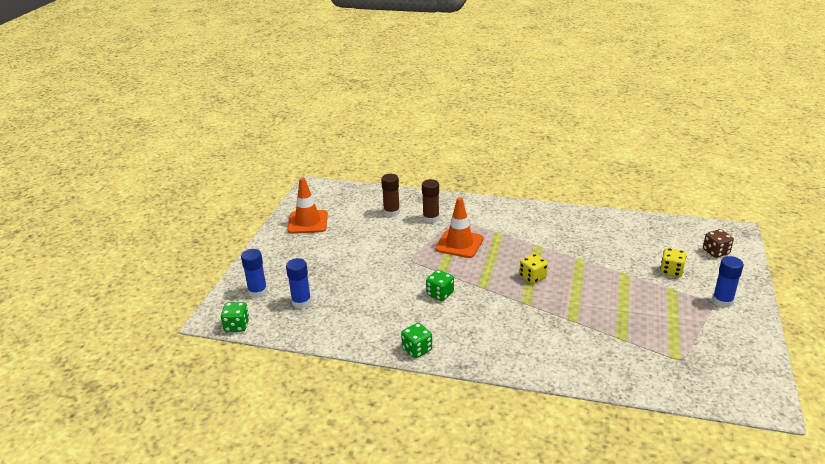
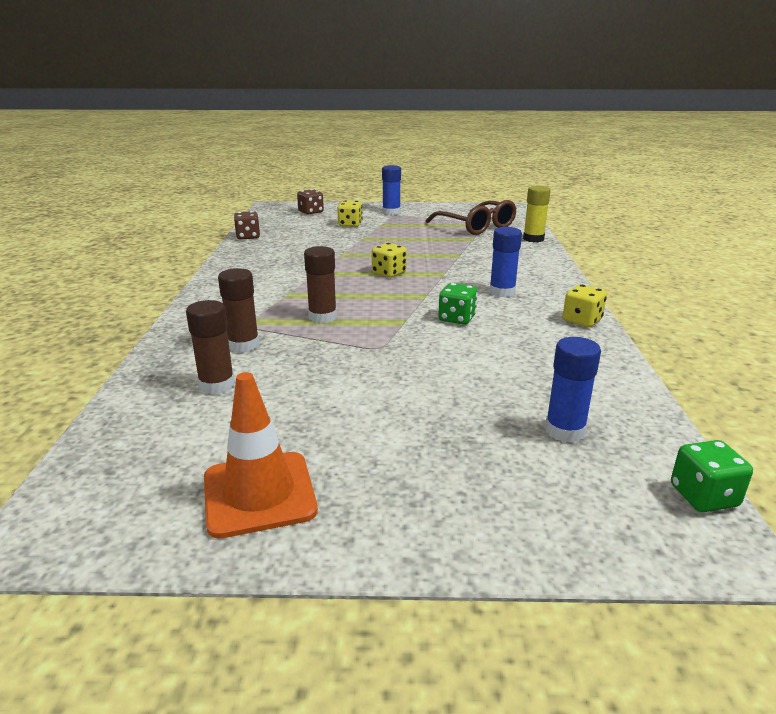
camera: 105 degrees left, 5 degrees down
(257, 292) = (578, 499): blue glue stick -> blue glue stick (502, 292)
(417, 349) = (582, 320): green dice -> yellow dice
(459, 244) = (322, 317): orange traffic cone -> brown glue stick
(622, 383) = (533, 239): none -> yellow glue stick
(630, 219) = (248, 237): none -> brown dice
(670, 351) = (476, 226): none -> brown glasses

